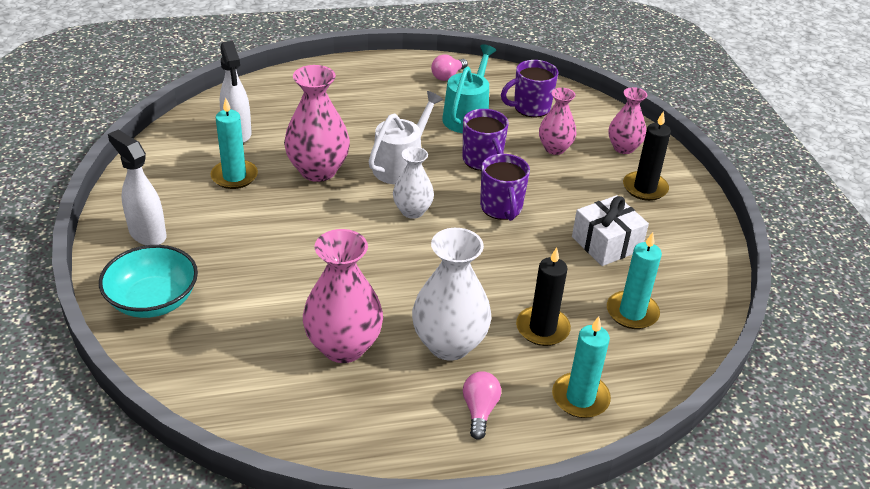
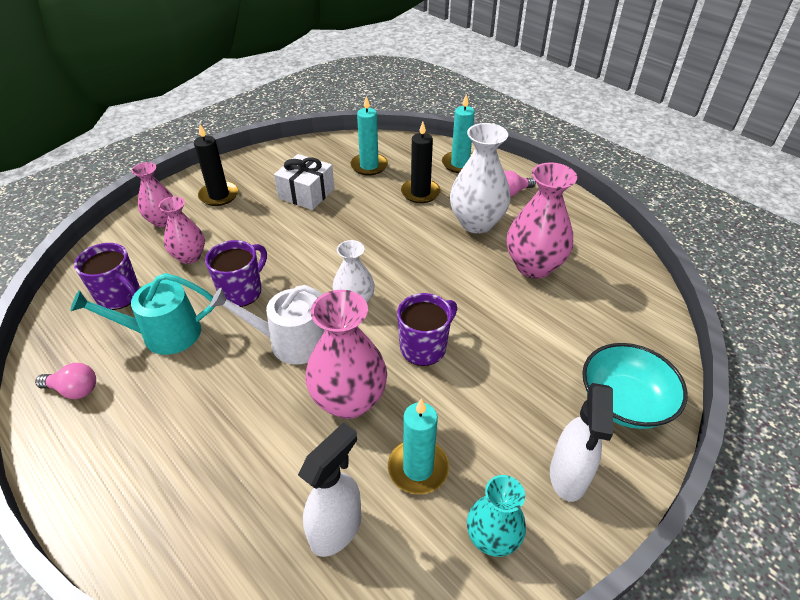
camera: 120 degrees left, 5 degrees up
(159, 183) = (492, 537): none -> turquoise vase
(501, 208) = (306, 254): purple mug -> purple mug (424, 347)

